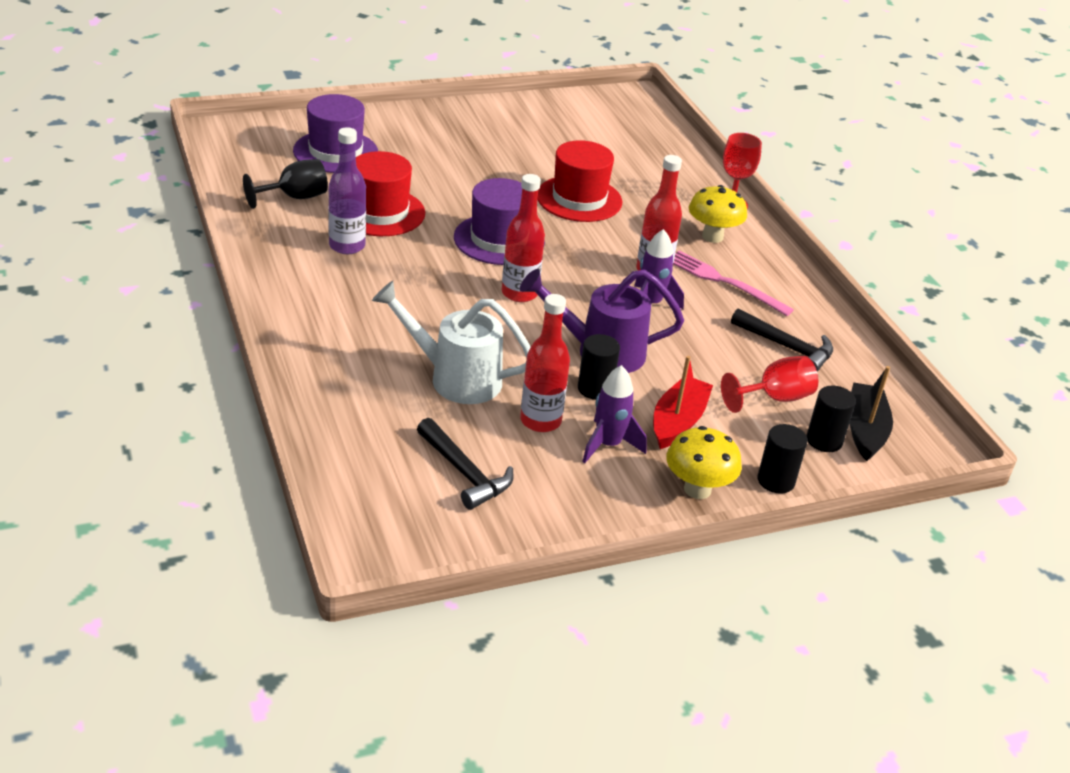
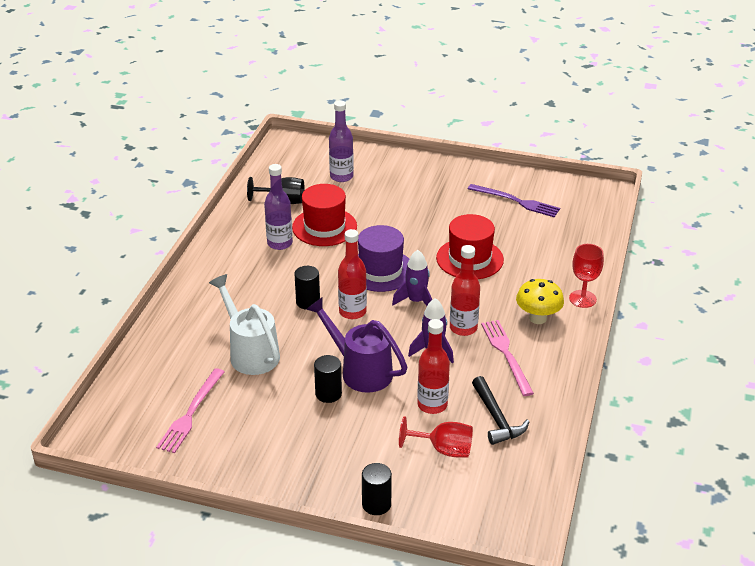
camera: 40 degrees right, 0 degrees up
(335, 152) = (341, 176): purple hat -> purple bottle
(464, 472) = (191, 413): black hammer -> pink fork
(540, 421) = (271, 400): red bottle -> red bottle (432, 405)
(559, 127) = (516, 201): none -> purple fork
(608, 445) = (294, 433): purple rocket -> purple rocket (416, 301)
(678, 422) = (357, 437): red boat -> none
(697, 489) = (317, 486): yellow mushroom -> none
(824, 440) = (443, 493): black cylinder -> black cylinder (308, 302)
(865, 430) = (483, 499): black boat -> none

